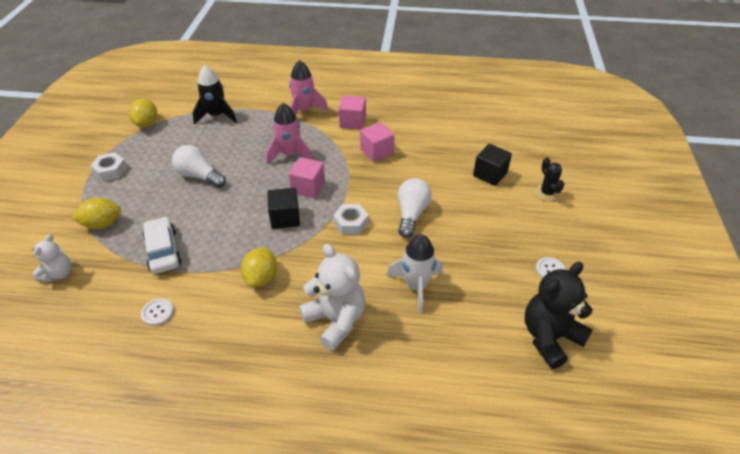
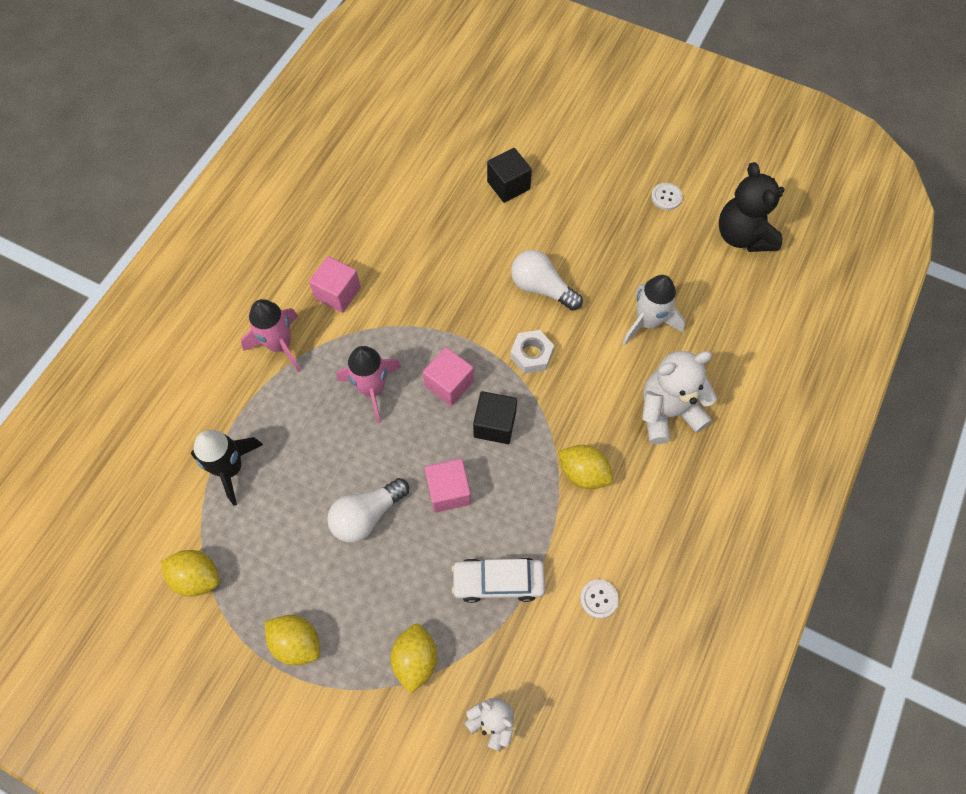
camera: 70 degrees left, 20 degrees up
(110, 170) = (297, 642): white nut -> yellow lemon
(377, 151) = (414, 285): pink cube -> pink cube (448, 491)
(547, 193) = (560, 147): black cactus -> none

